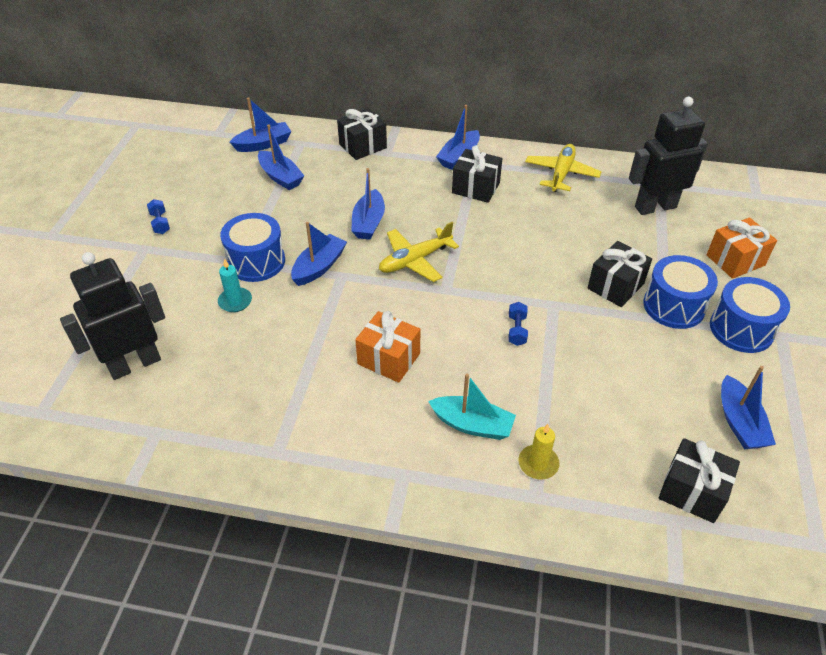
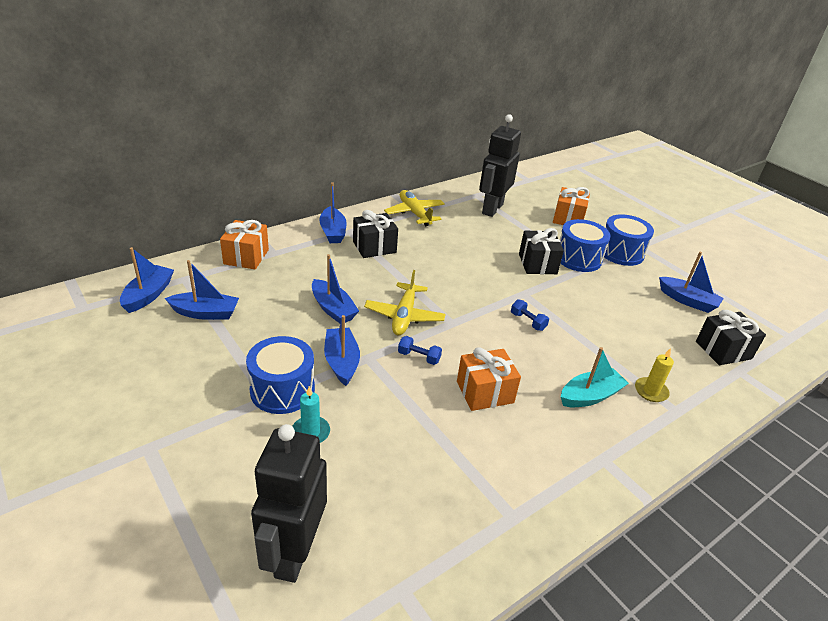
camera: 50 degrees left, 10 degrees down
(160, 223) = (133, 415): blue dumbbell -> blue dumbbell (419, 357)
(363, 146) = (246, 257): black gift -> orange gift

